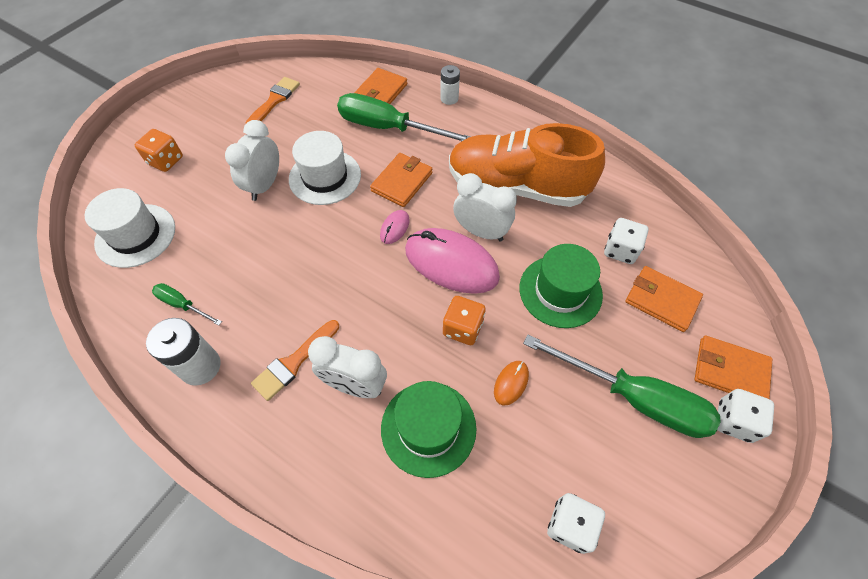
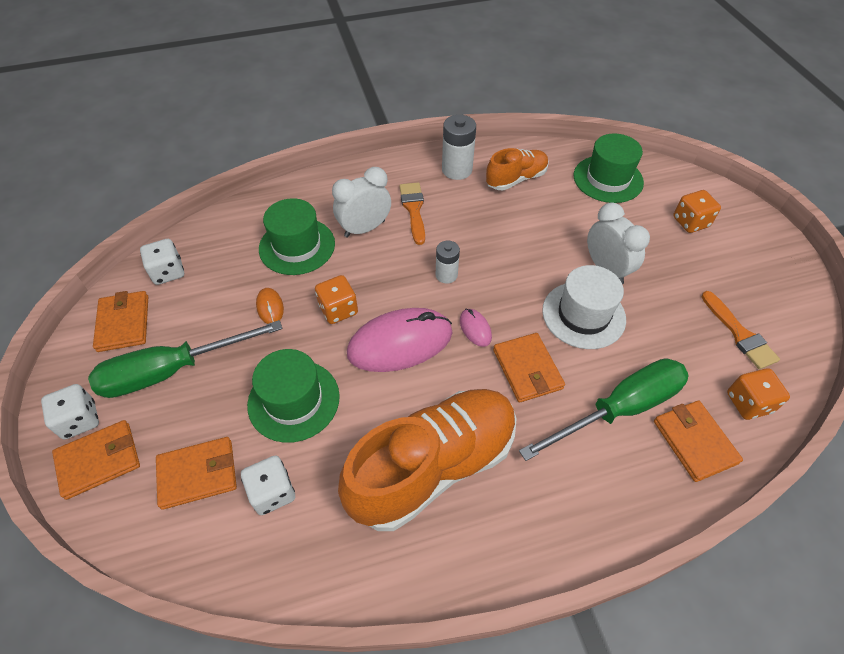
camera: 130 degrees right, 5 degrees down
(135, 235) = (608, 179): white hat -> green hat
(182, 305) = (516, 179): green screwdriver -> orange shoe
(330, 81) = (748, 403): none -> orange dice
(449, 98) = (633, 511): white battery -> white battery (446, 275)
(481, 232) = (409, 389): white clock -> none
(650, 496) = (123, 323): none -> orange wallet

